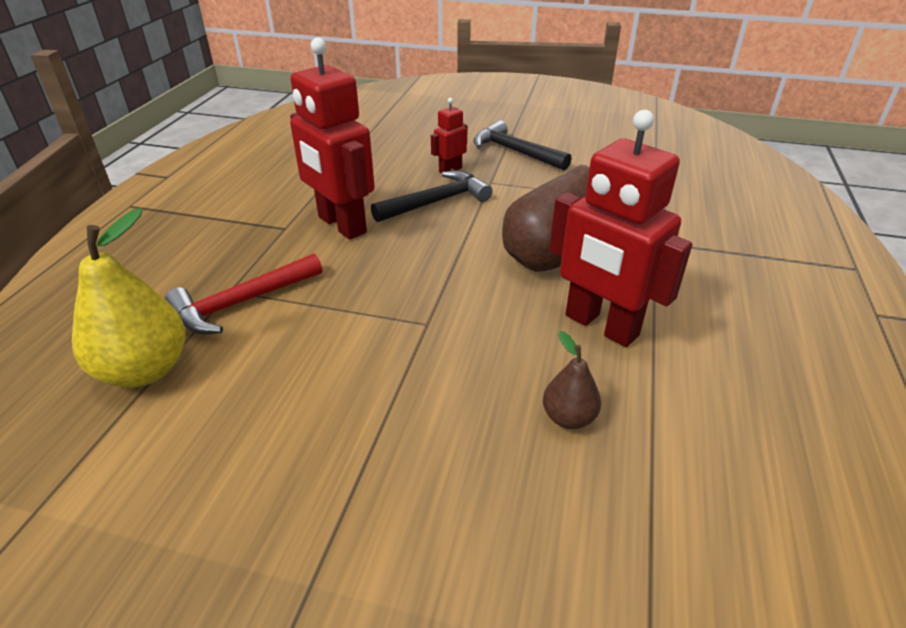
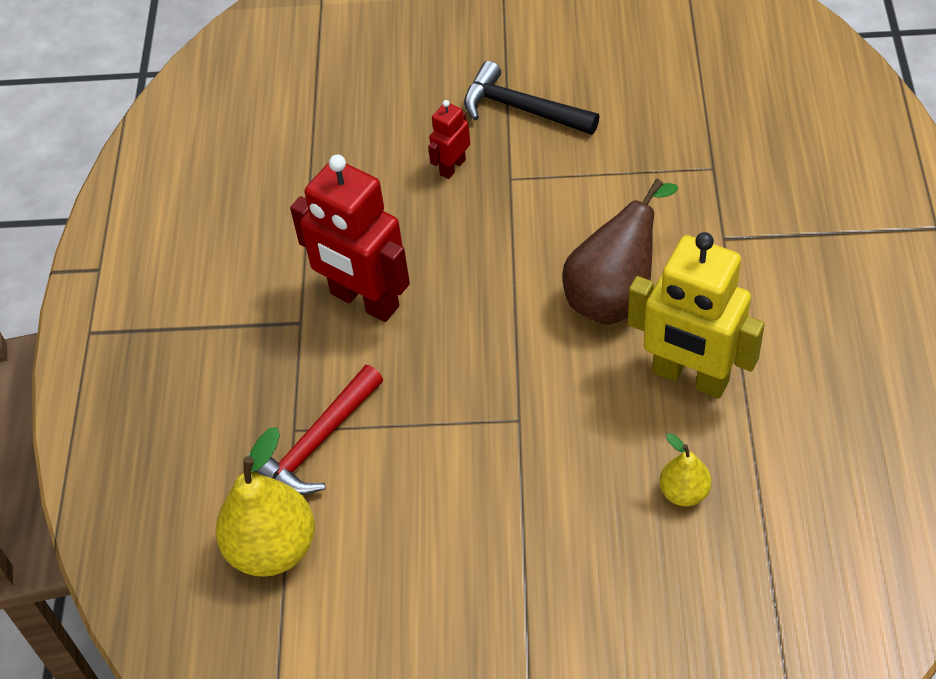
camera: 10 degrees left, 15 degrees up
(436, 202) = (458, 232): black hammer -> none
(568, 418) = (684, 492): brown pear -> yellow pear
(600, 326) = (690, 377): red robot -> yellow robot

